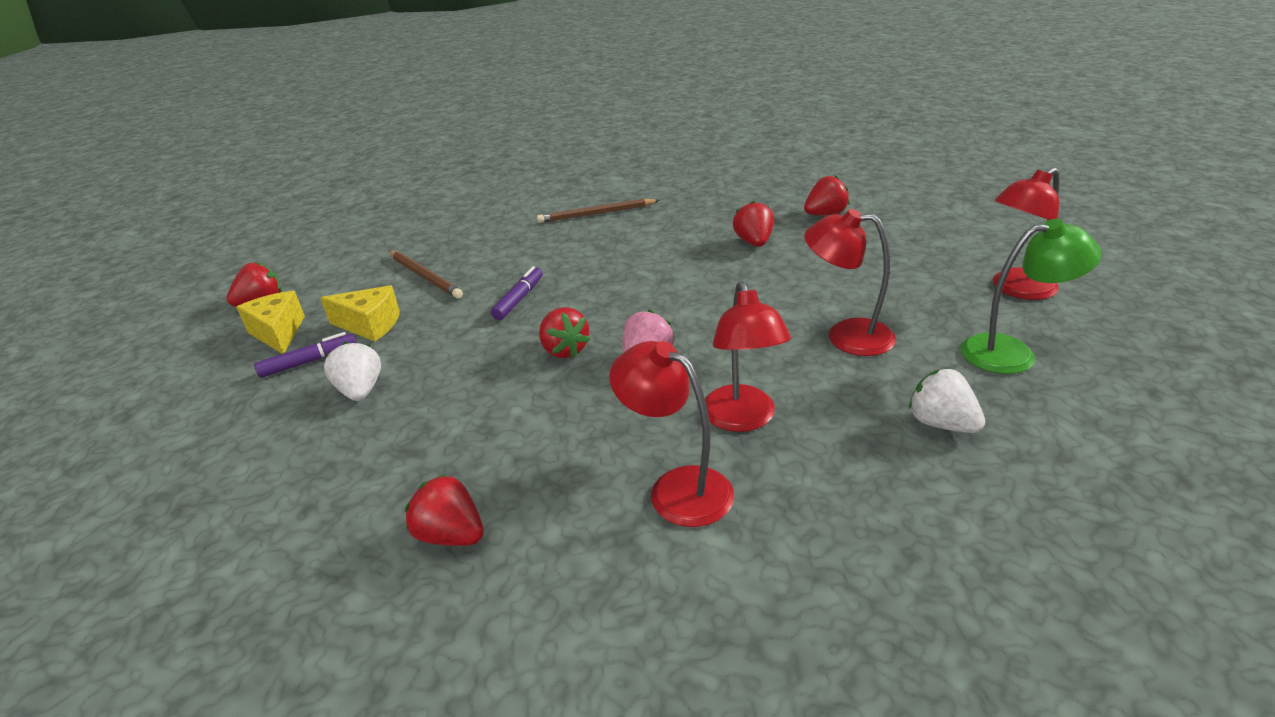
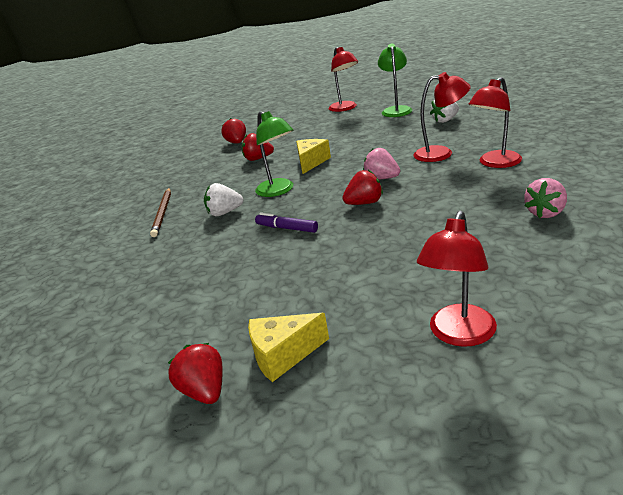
camera: 80 degrees left, 5 degrees down
(309, 361) = (347, 317): purple marker -> none
(360, 390) = (399, 276): white strawberry -> white strawberry (224, 213)
(370, 325) = (294, 295): yellow cheese -> yellow cheese (311, 162)
(424, 276) = (216, 281): brown pencil -> none
(451, 535) = (545, 213): red strawberry -> pink strawberry
(632, 277) = (279, 191): none -> green lamp
(846, 336) = (373, 136): red lamp -> red lamp (459, 335)

